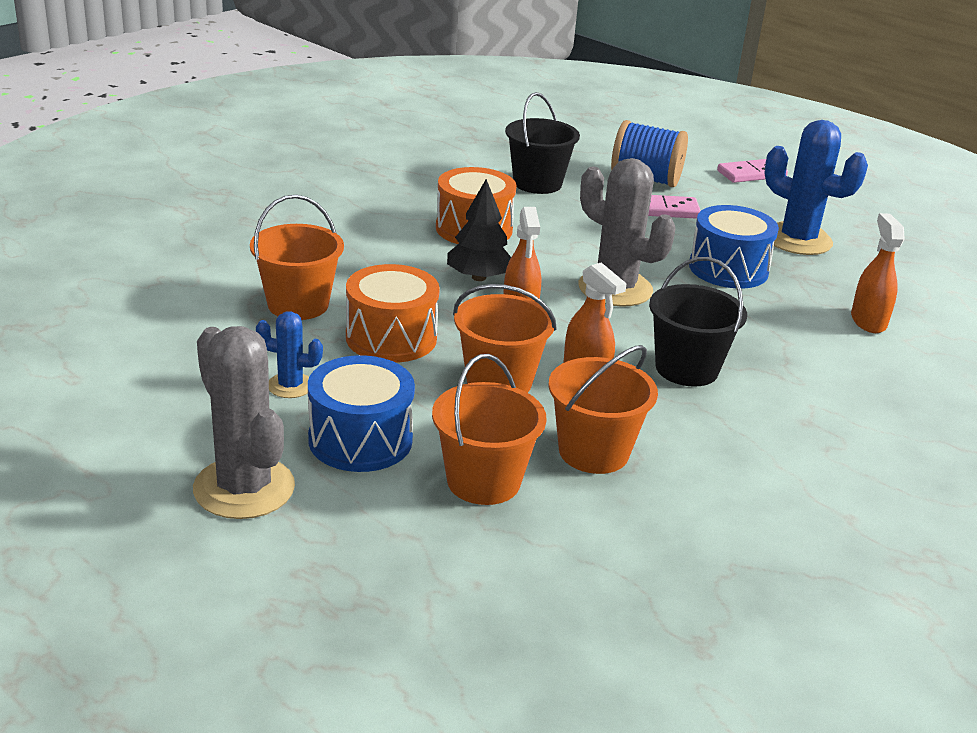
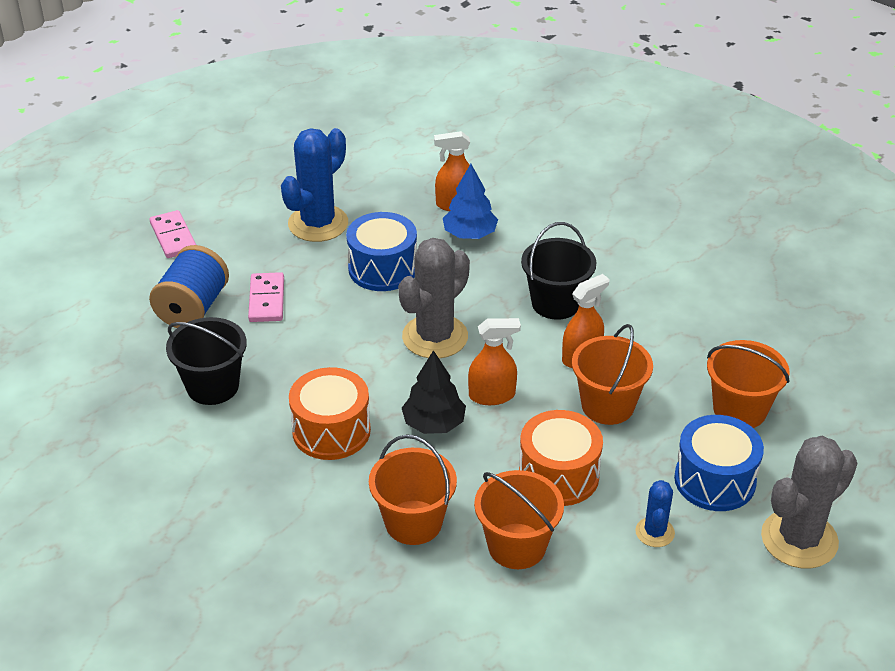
camera: 90 degrees left, 10 degrees up
(593, 452) = (683, 355): orange bucket -> orange bucket (413, 522)
(809, 325) = (469, 234): none -> blue tree

